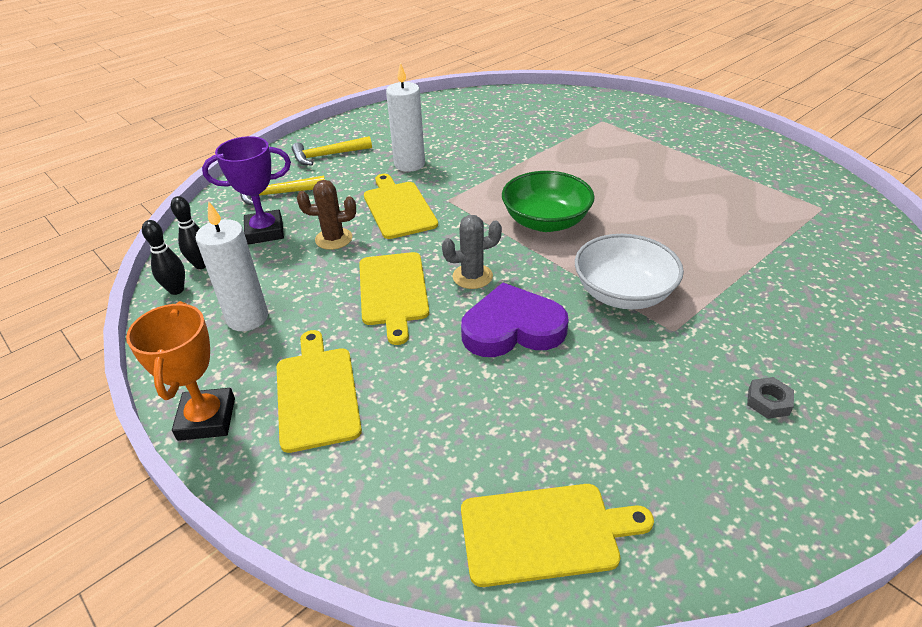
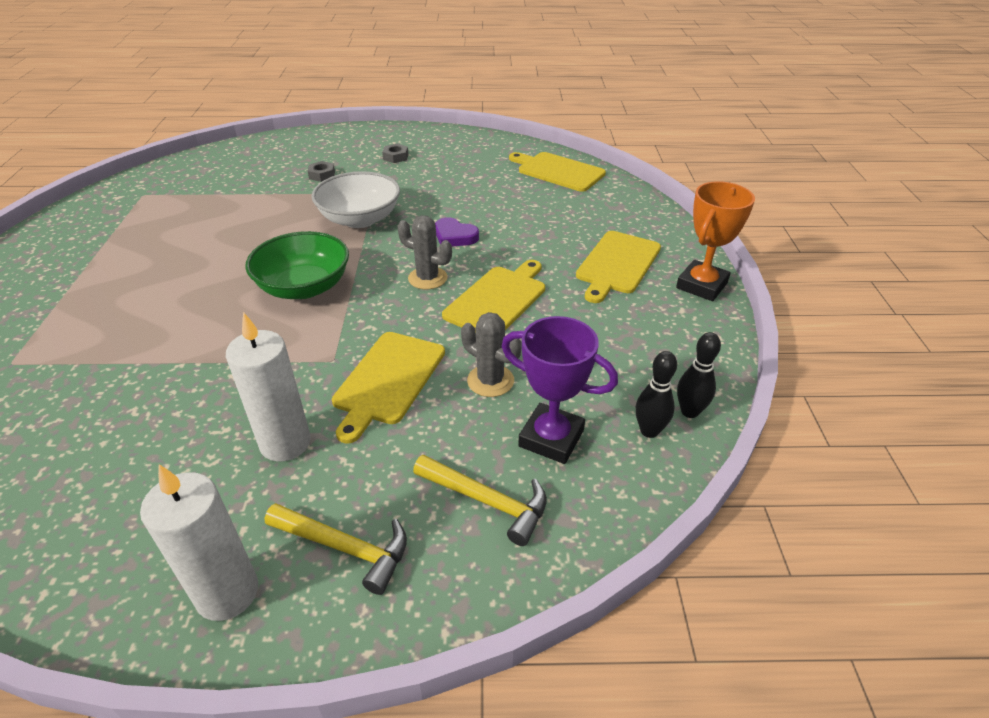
camera: 140 degrees left, 0 degrees up
(247, 318) = (633, 342): white candle -> white candle (227, 593)
(333, 239) = (490, 381): brown cactus -> grey cactus
(512, 328) = (454, 236): purple heart -> purple heart, size x0.56
(765, 318) = (322, 175): none -> grey nut

